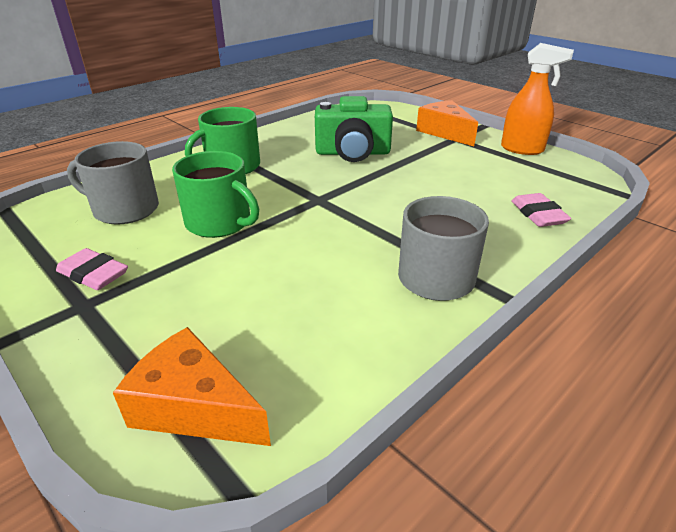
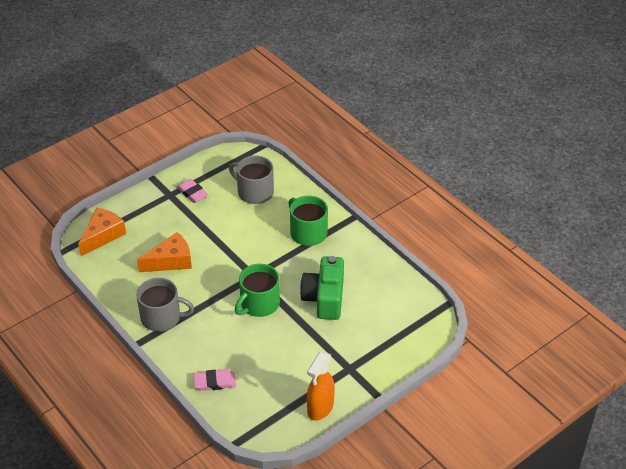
camera: 95 degrees right, 10 degrees up
(93, 274) = (192, 193): pink eraser -> pink eraser turned 75 degrees counterclockwise
(125, 209) = (254, 192): grey mug -> grey mug turned 75 degrees counterclockwise
(219, 222) = (232, 232): green mug -> green mug (259, 304)
(445, 132) = (363, 364): orange cheese -> orange cheese (171, 261)

